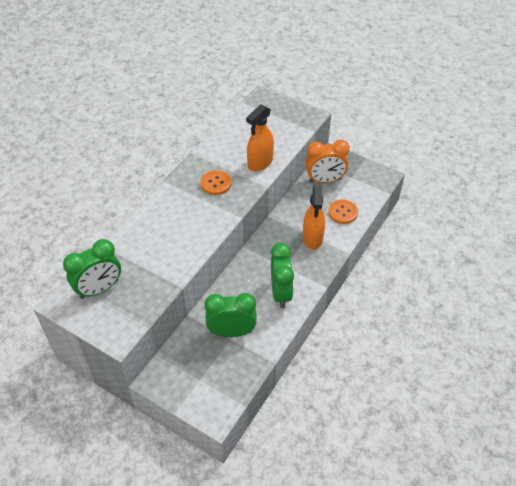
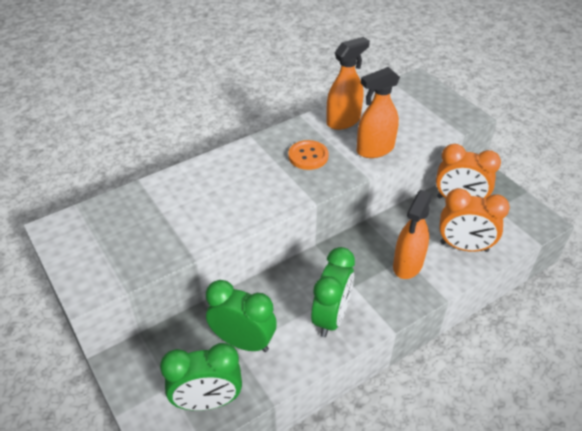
camera: 25 degrees right, 5 degrees down
(99, 289) = (104, 227): green clock -> green clock (207, 401)
(226, 147) = (343, 121): none -> orange spray bottle
(342, 212) = (464, 247): orange button -> orange clock

